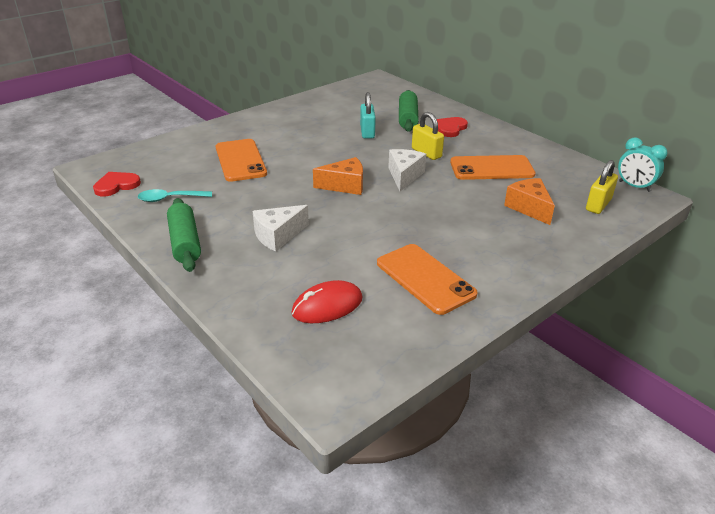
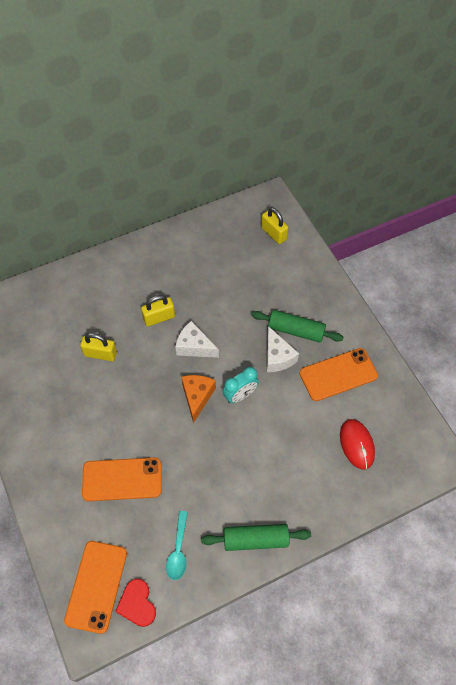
camera: 75 degrees left, 25 degrees up
(278, 236) = (262, 464): white cheese -> white cheese (277, 357)
(367, 132) = (100, 354): turquoise padlock -> yellow padlock
(407, 118) = (84, 312): green rolling pin -> green rolling pin (296, 331)
(450, 128) = (118, 283): red heart -> none
(491, 168) = (201, 279): orange phone -> orange phone (96, 586)
(529, 208) = (266, 278): orange cheese -> none
(634, 186) = (255, 200): turquoise clock -> turquoise clock (240, 395)

